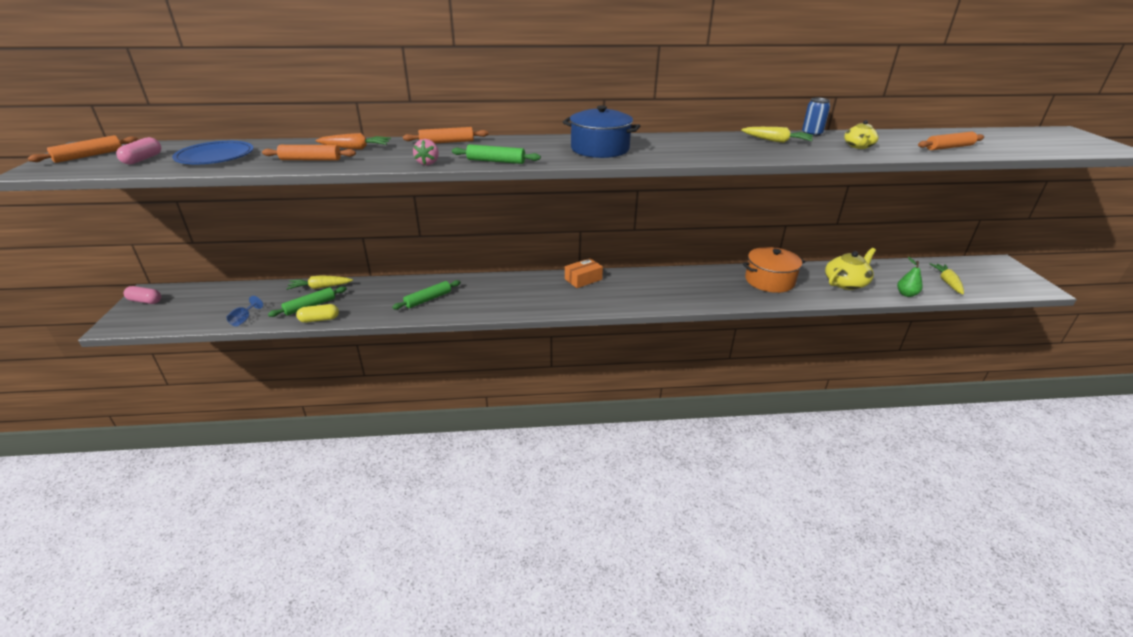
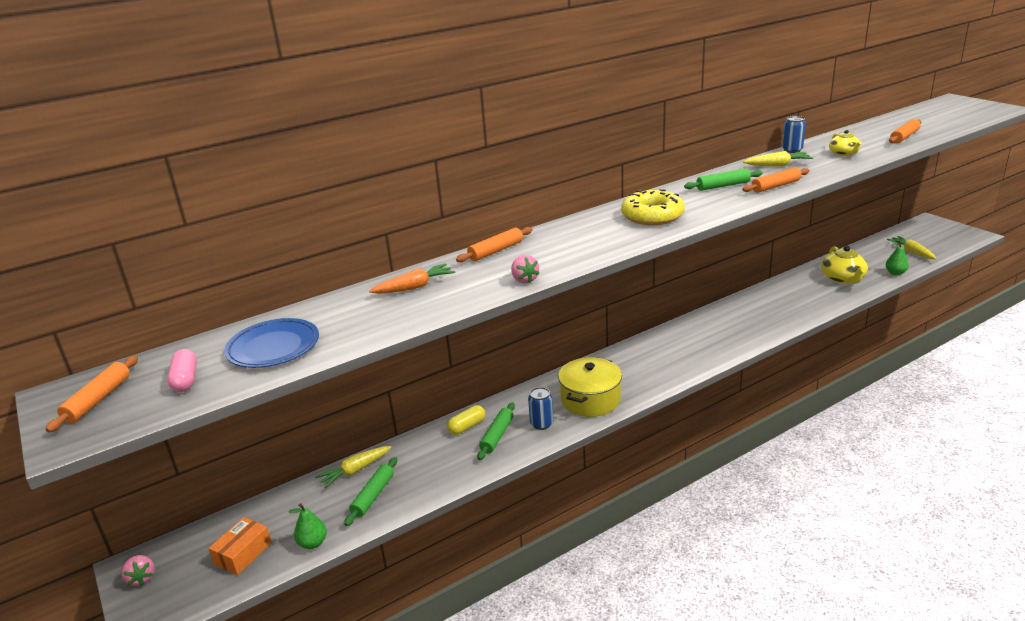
camera: 25 degrees left, 5 degrees down
(145, 301) = (141, 578): pink capsule -> pink strawberry
(244, 319) = (313, 543): blue goblet -> green pear
(310, 159) = (393, 315): orange rolling pin -> orange rolling pin (775, 186)
(319, 319) = (405, 505): yellow capsule -> yellow capsule (467, 426)
(466, 303) = (541, 424): none -> blue can
(496, 161) = (584, 257): green rolling pin -> green rolling pin (723, 186)
(519, 300) = (590, 400): none -> yellow pot
(583, 279) = (624, 355): orange box -> orange box (243, 553)
(600, 149) = (652, 216): blue pot -> yellow donut
(769, 281) = (784, 298): orange pot -> none
(846, 283) = (843, 278): yellow teapot -> yellow teapot turned 150 degrees clockwise

